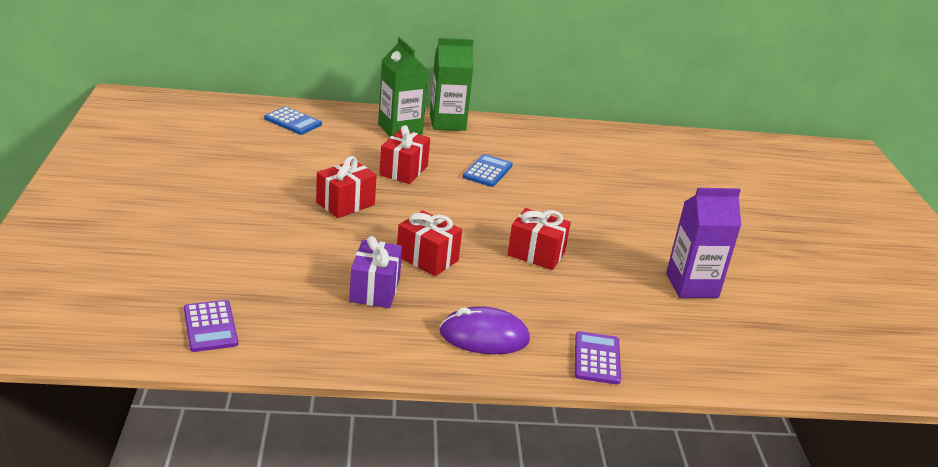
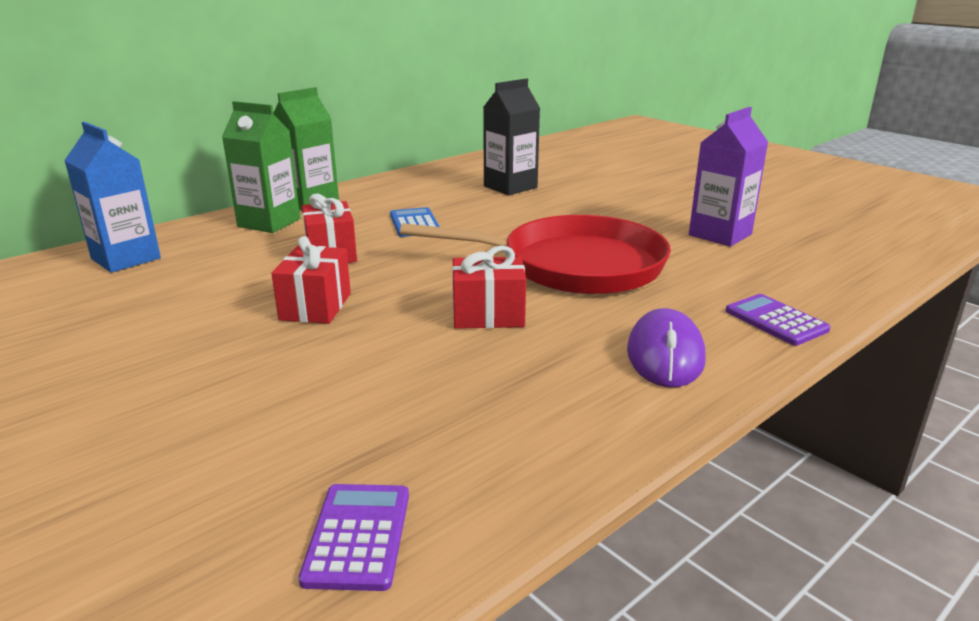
camera: 35 degrees left, 5 degrees down
(210, 326) = (358, 536): purple calculator -> purple calculator turned 120 degrees counterclockwise
(293, 121) = (126, 258): blue calculator -> blue carton
(375, 290) = (489, 371): purple gift -> none
(484, 336) = (665, 355): purple mouse -> purple mouse turned 45 degrees counterclockwise
(536, 254) = (573, 266): red gift -> red pan
(606, 170) = (510, 187): none -> black carton

